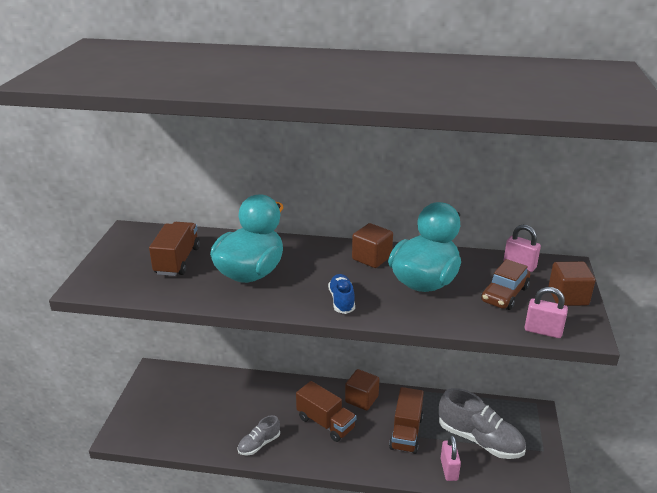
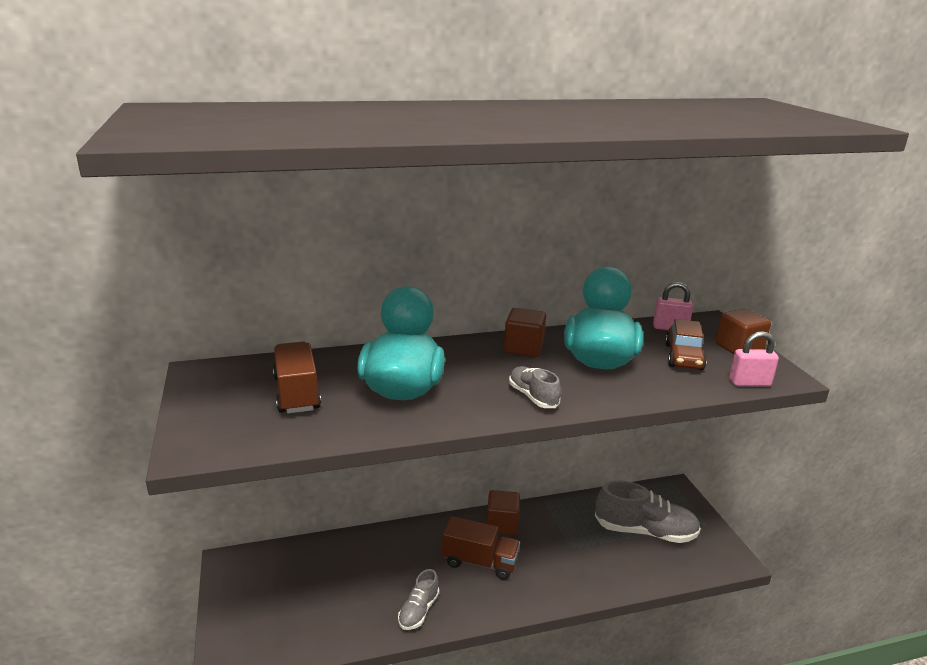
camera: 25 degrees left, 5 degrees down
(341, 300) = (533, 397): blue shoe -> grey shoe
(406, 432) = (570, 546): brown truck -> none
(449, 469) = (637, 572): pink padlock -> none

